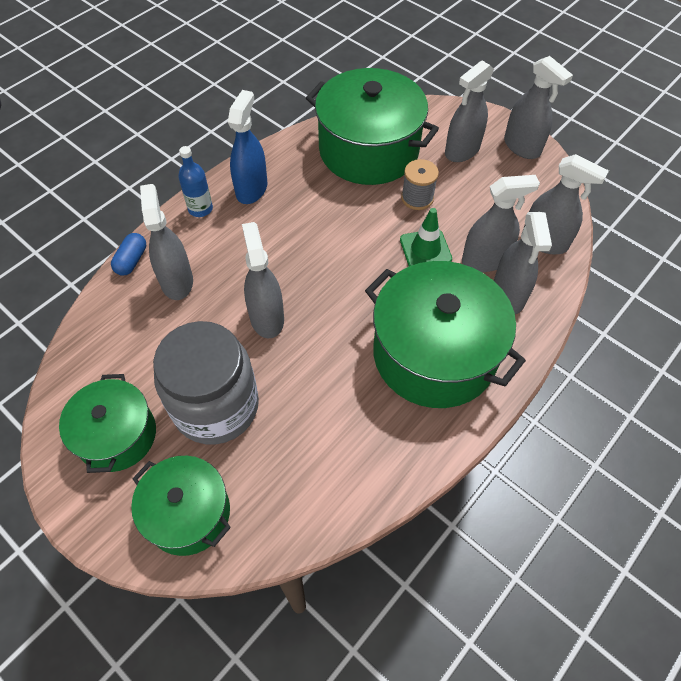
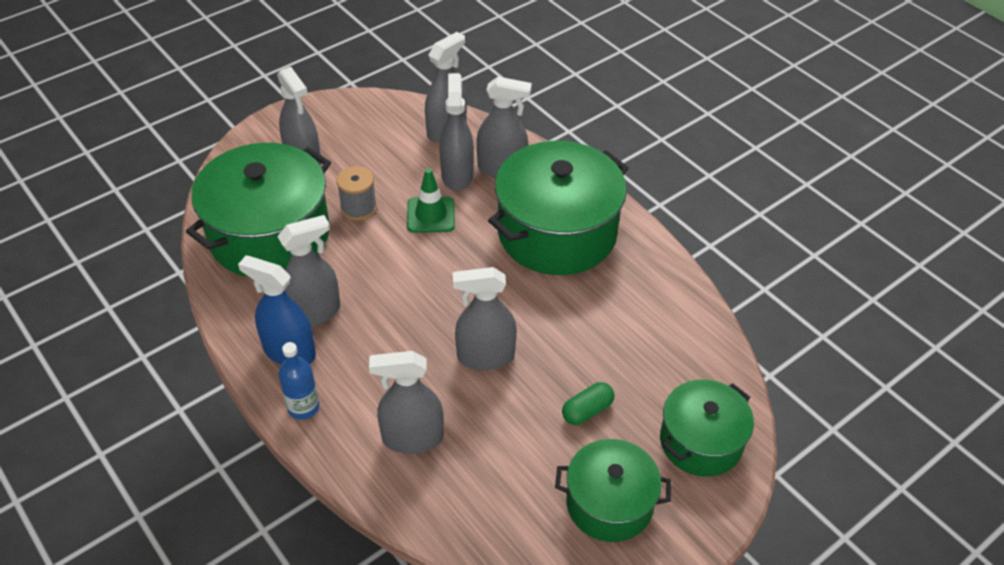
camera: 80 degrees left, 10 degrees down
(132, 261) = (366, 486): blue capsule -> none
(216, 406) = (587, 411): grey jar -> green capsule
(522, 147) = (317, 115): grey spray bottle -> grey spray bottle (313, 313)

